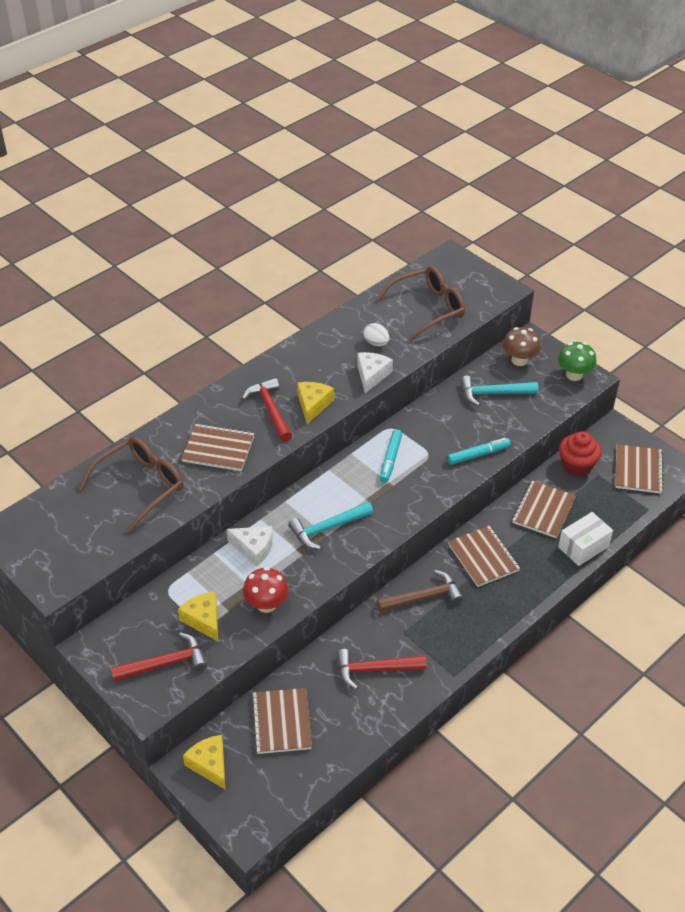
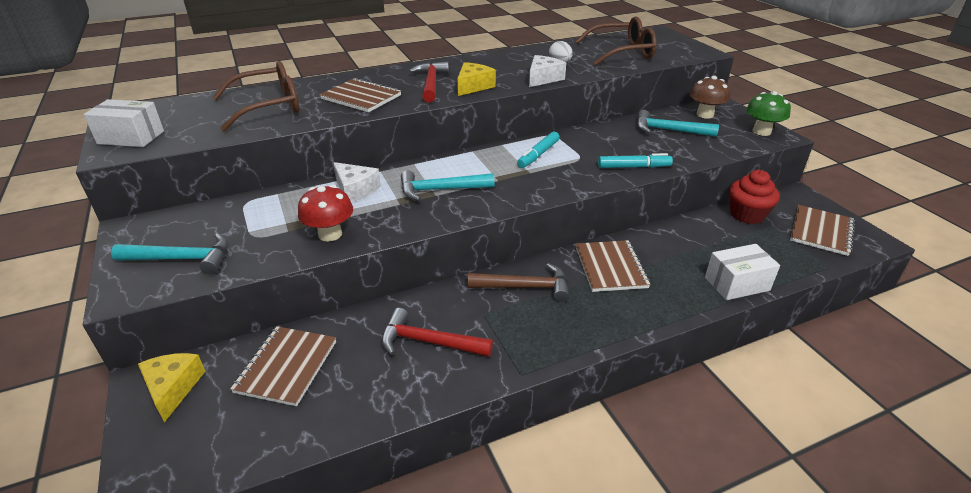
camera: 20 degrees right, 10 degrees down
(51, 562) = (131, 137): none -> white box
(165, 663) = (182, 259): red hammer -> turquoise hammer
(204, 620) = (256, 232): yellow cheese -> none
(543, 511) = (697, 243): brown notebook -> none

